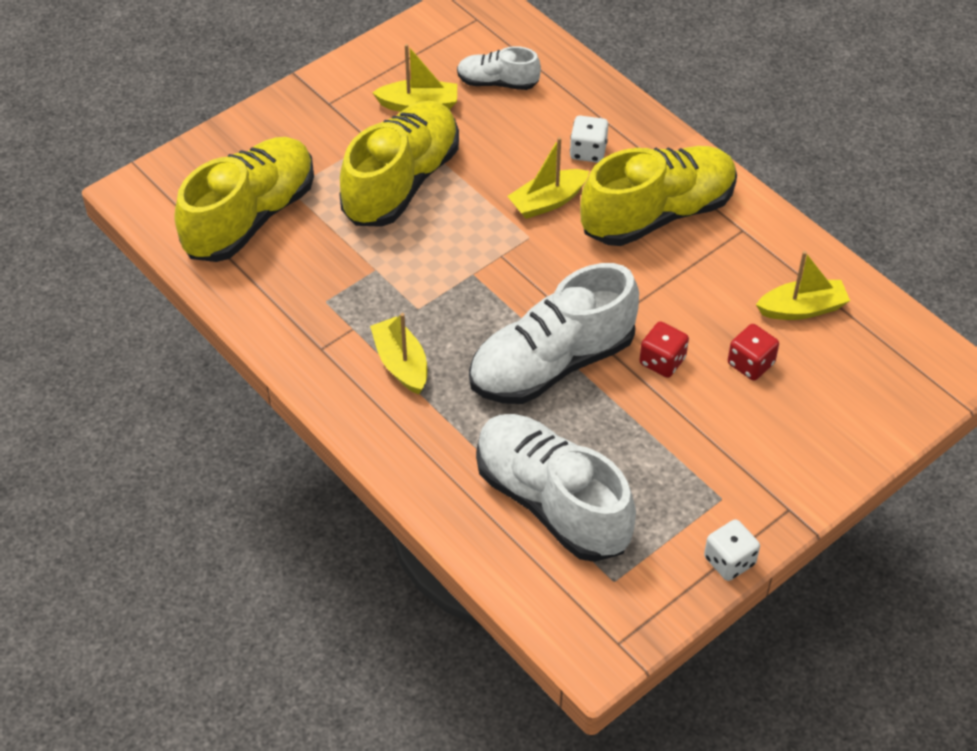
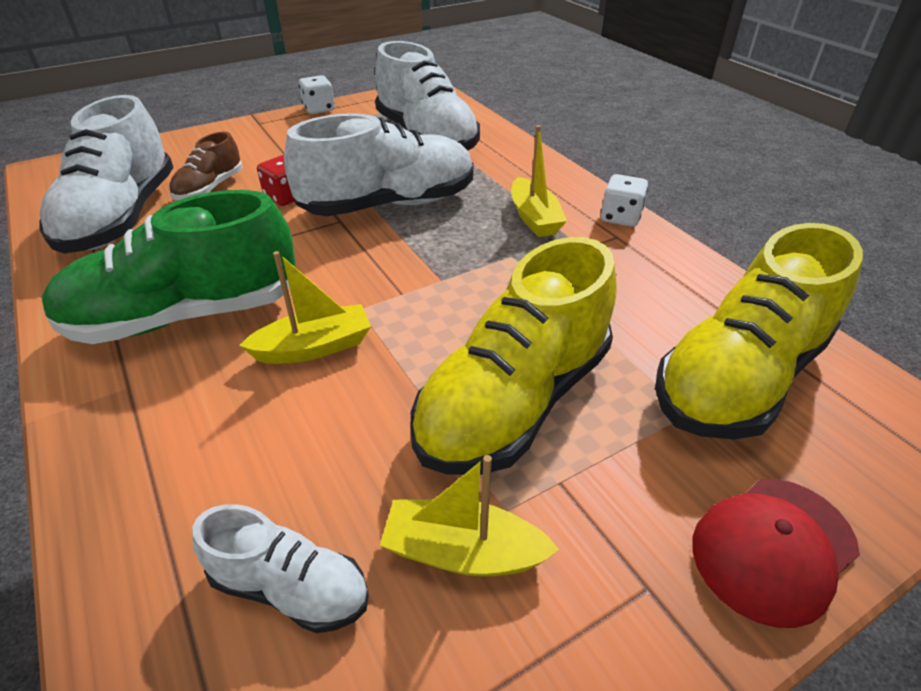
camera: 170 degrees left, 10 degrees down
(263, 126) = (773, 548): none -> red cap
(588, 151) = (213, 412): white dice -> white dice (620, 217)
(657, 214) = (186, 315): yellow shoe -> green shoe
(750, 364) = (210, 188): red dice -> brown shoe
(802, 309) = (121, 217): yellow boat -> white shoe

